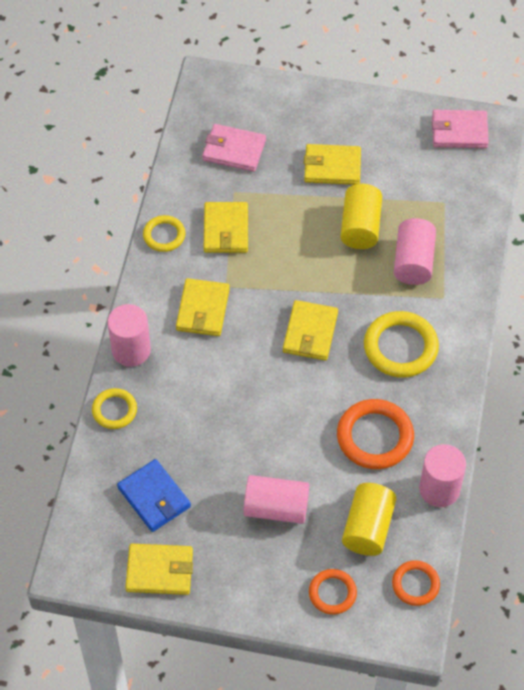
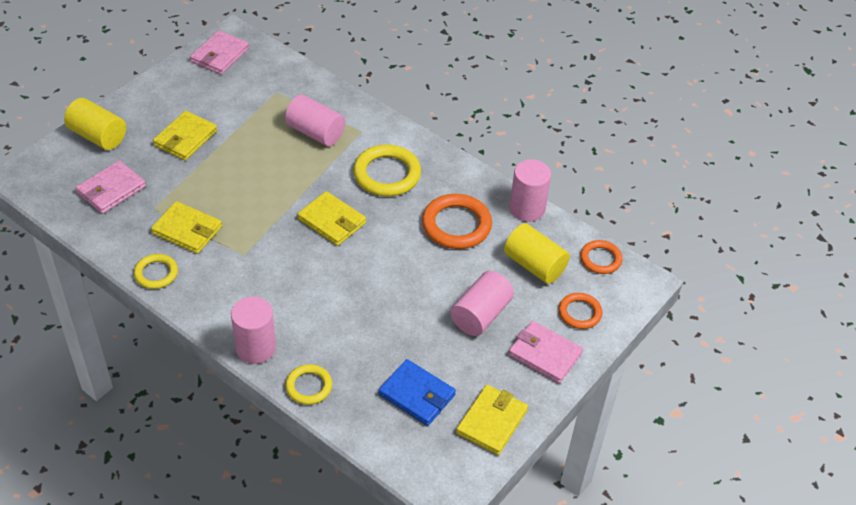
camera: 65 degrees left, 10 degrees down
(154, 497) = (417, 394): blue wallet -> blue wallet turned 45 degrees clockwise
(203, 309) = (254, 280): yellow wallet -> none
(262, 583) = (545, 354): none -> pink wallet
(360, 227) = (257, 147): yellow cylinder -> yellow cylinder (98, 136)

